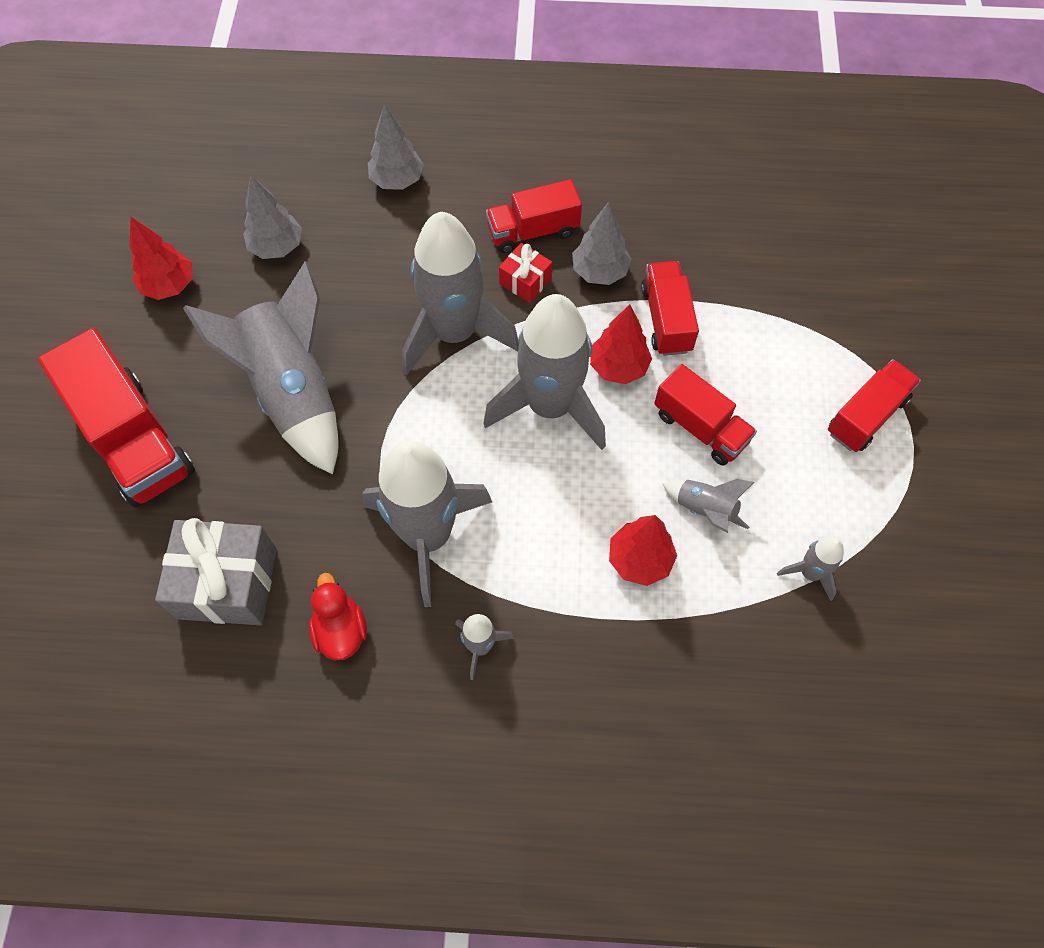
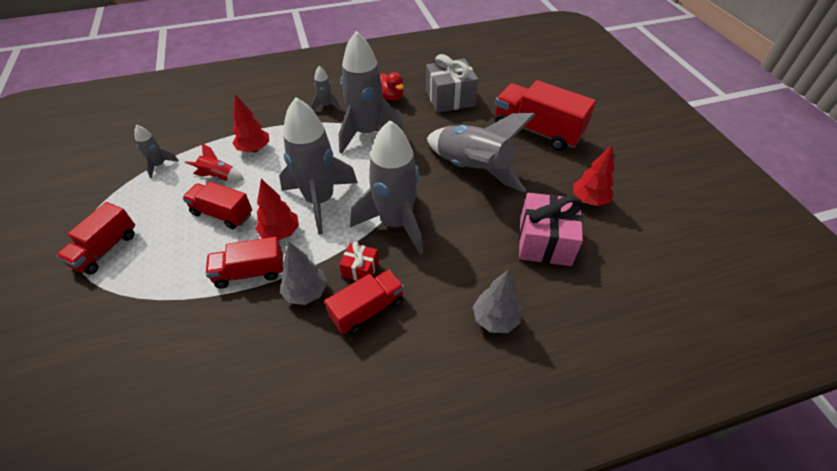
camera: 160 degrees right, 15 degrees down
(277, 247) = (544, 241): grey tree -> pink gift
(666, 319) = (250, 272): red truck -> red truck turned 105 degrees clockwise
(705, 510) = (219, 177): grey rocket -> red rocket

